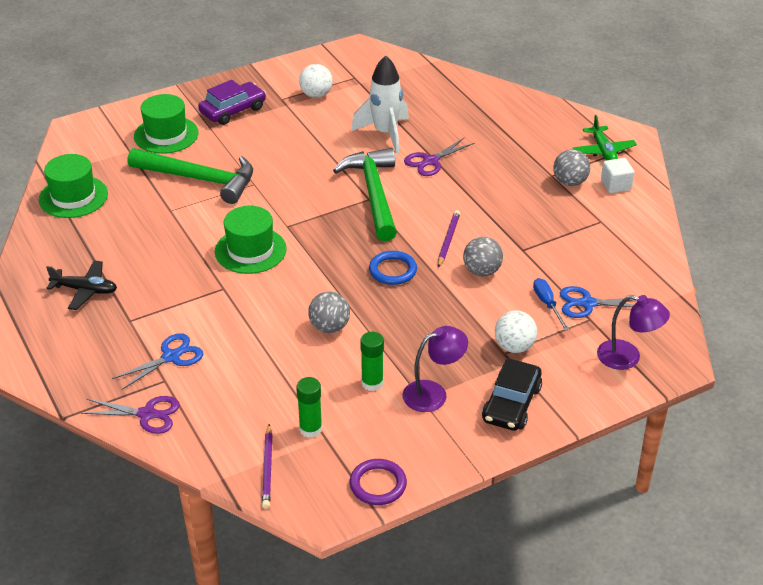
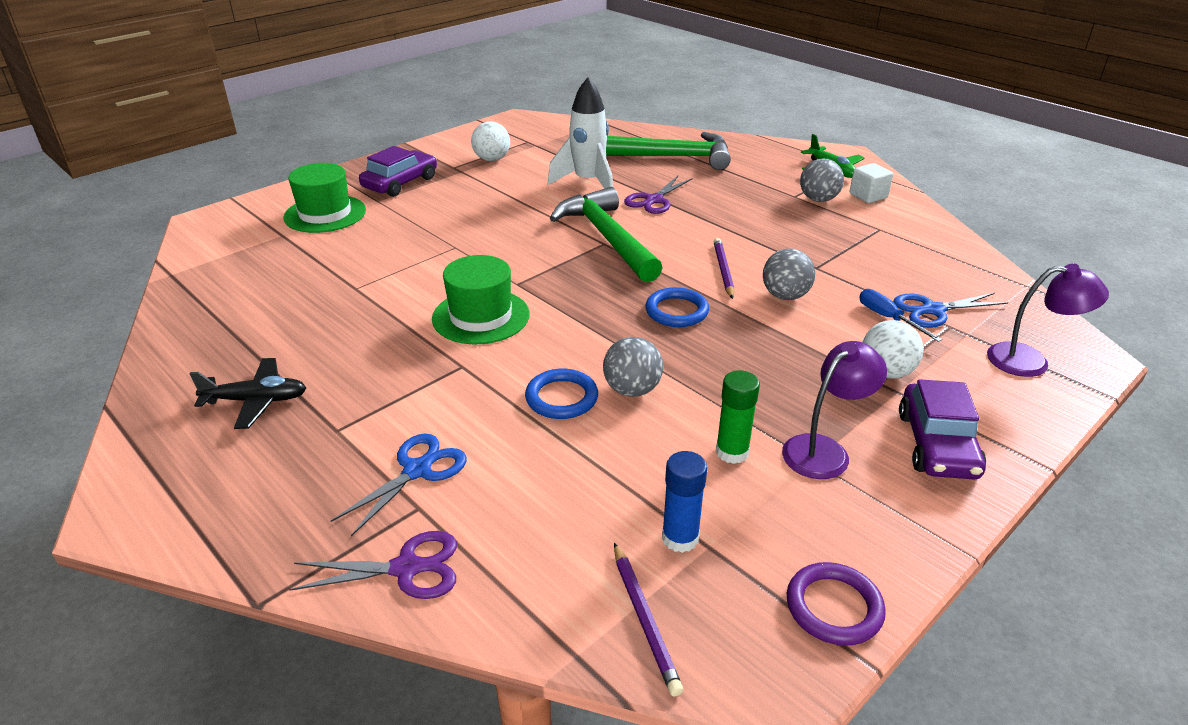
camera: 15 degrees left, 5 degrees down
(73, 197) = (215, 291): green hat -> none
(199, 179) = (383, 251): green hammer -> green hammer (670, 157)
(280, 324) = (561, 398): none -> blue ring
(310, 429) = (680, 538): green glue stick -> blue glue stick
(511, 404) = (937, 444): black car -> purple car

